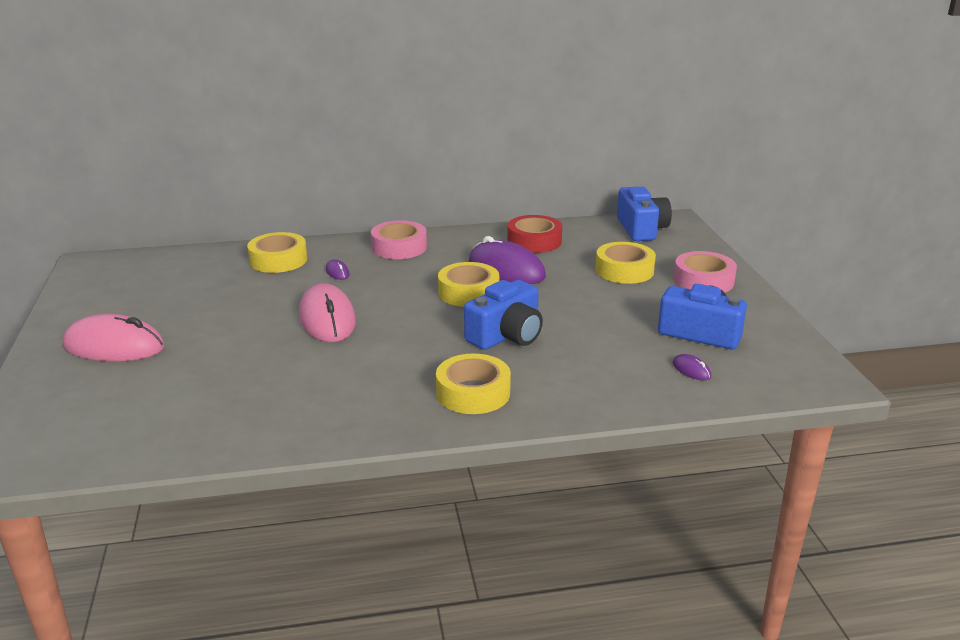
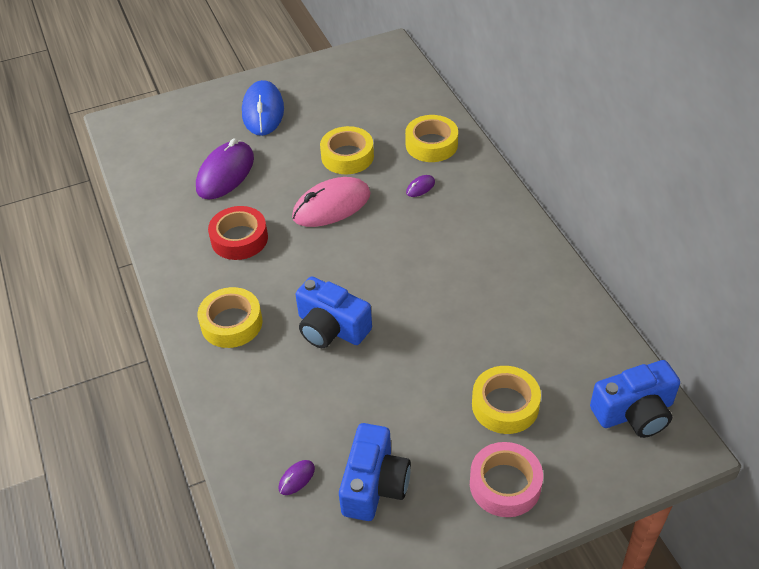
camera: 80 degrees right, 20 degrees up
(114, 346) = (263, 111): pink mouse -> blue mouse
(399, 247) = (490, 214): pink tape -> none
(468, 292) = (409, 285): yellow tape -> yellow tape (347, 156)
(506, 269) = (470, 304): purple mouse -> purple mouse (225, 173)
(534, 241) = (551, 315): red tape -> red tape (239, 239)

